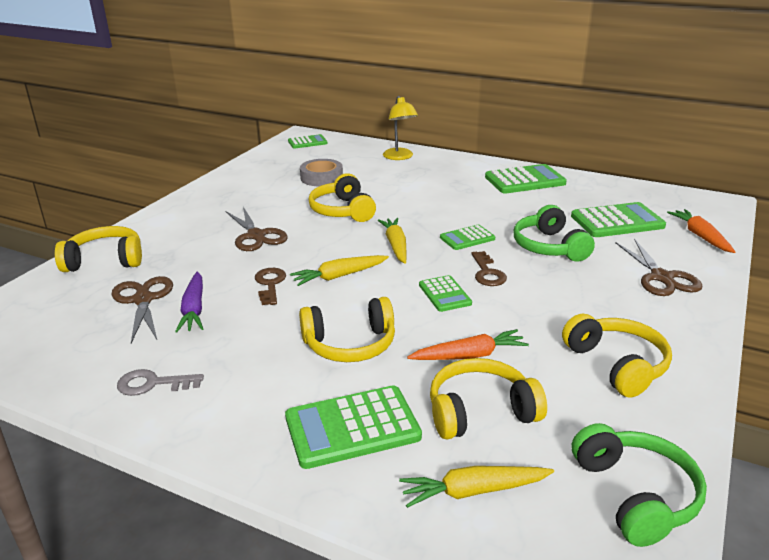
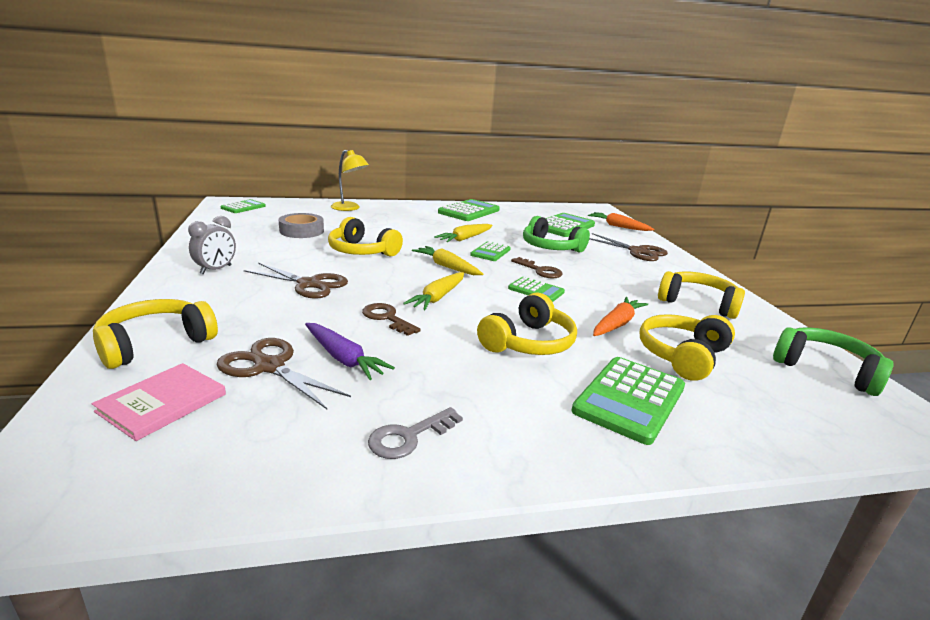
camera: 40 degrees left, 5 degrees down
(62, 305) = (162, 403): none -> pink book
(210, 206) = (216, 270): none -> grey clock
(473, 491) = (763, 406): yellow carrot -> yellow carrot (465, 239)

